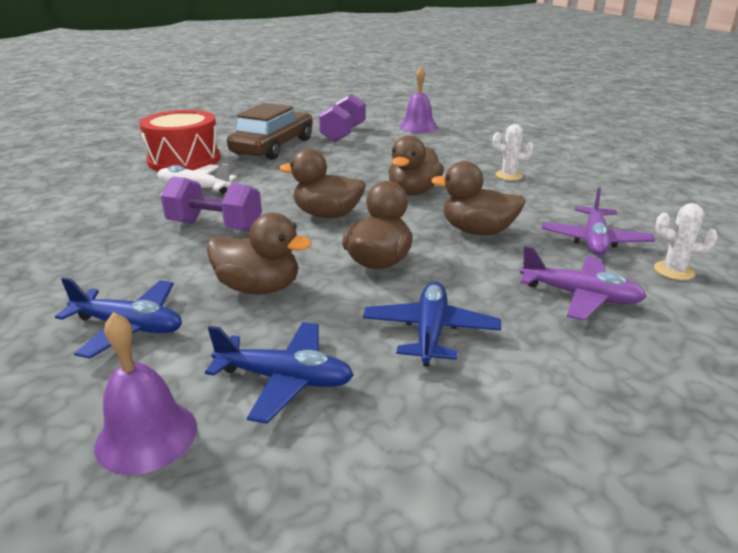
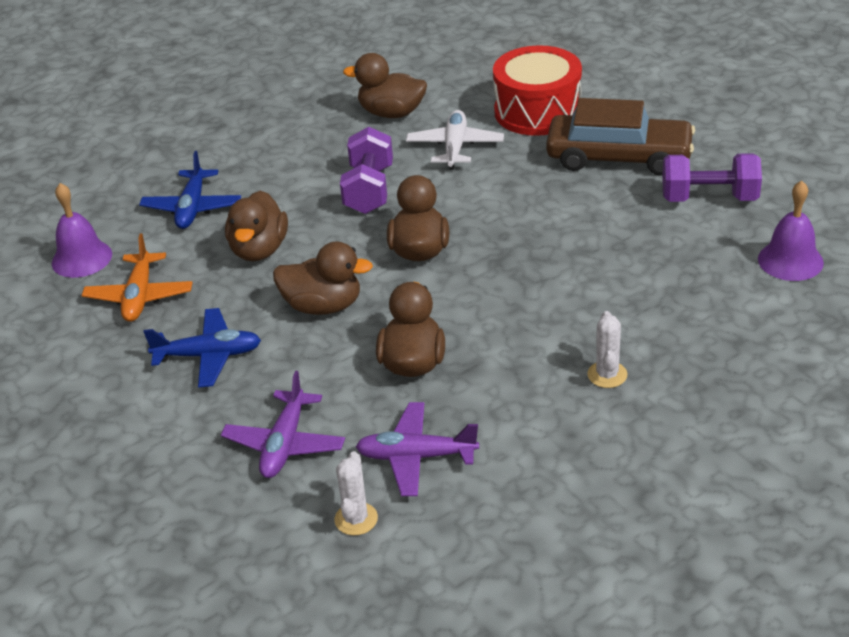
camera: 80 degrees right, 10 degrees up
(285, 379) = (139, 296): blue plane -> orange plane
(413, 192) = (511, 299): brown duck -> brown duck (391, 113)

